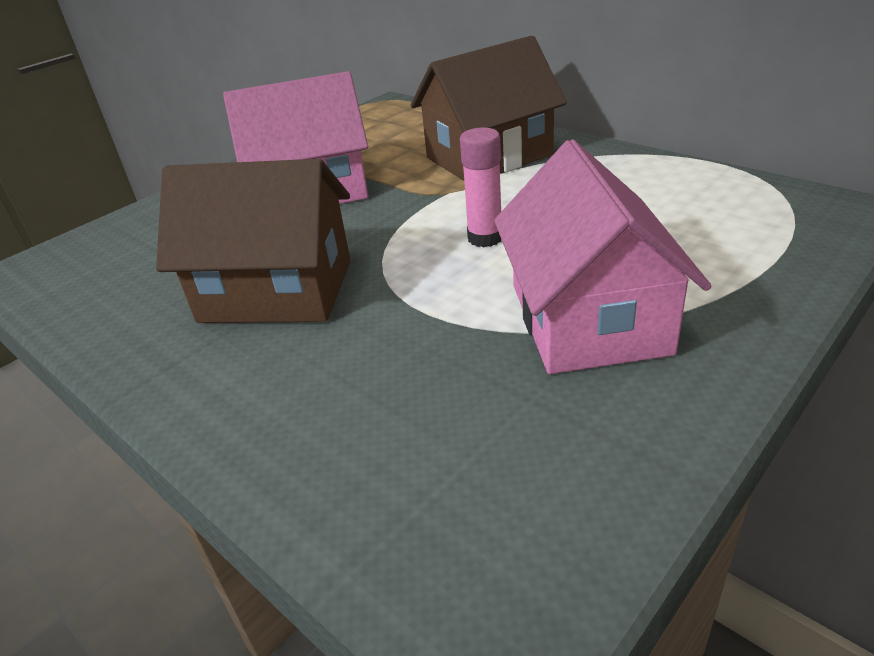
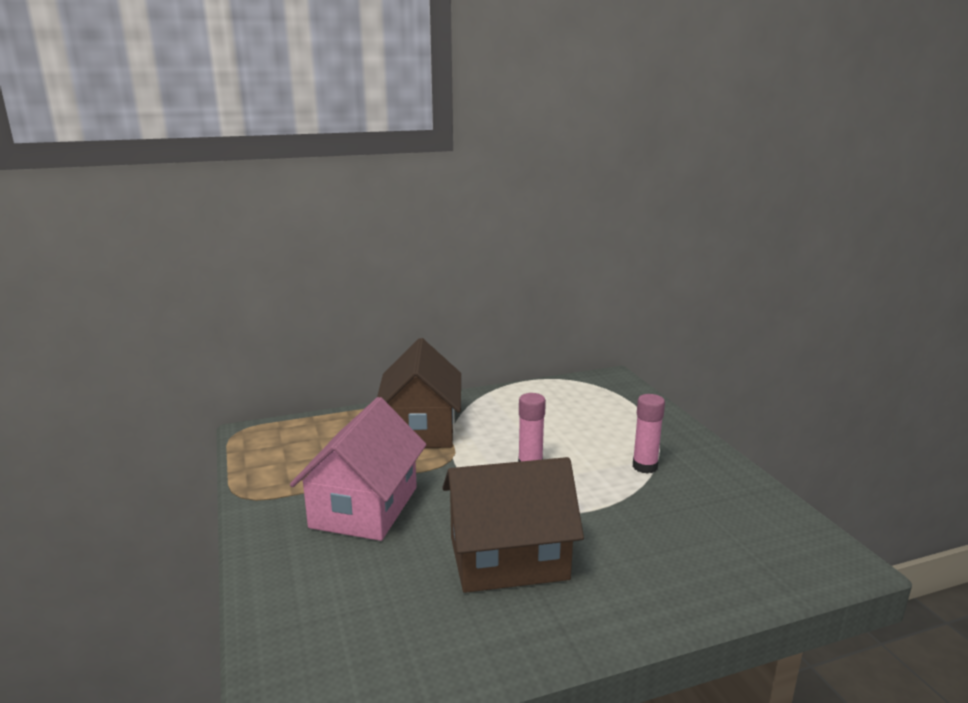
camera: 65 degrees left, 15 degrees down
(277, 291) = (508, 558): brown house -> brown house turned 45 degrees clockwise
(587, 318) = (645, 466): pink house -> pink glue stick

